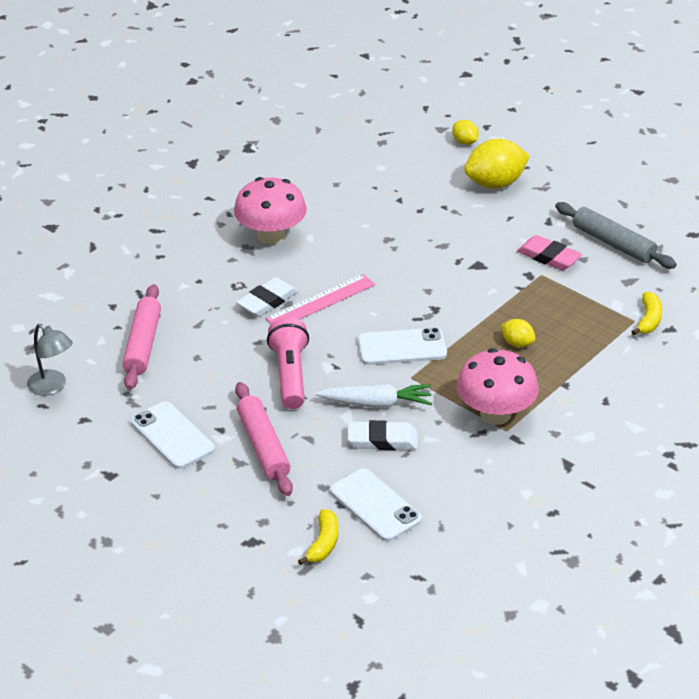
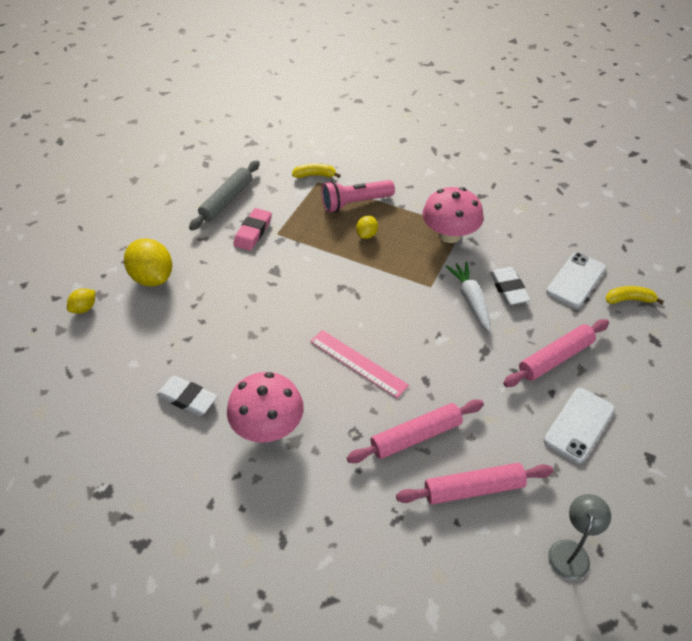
camera: 105 degrees left, 10 degrees up
(215, 321) = (416, 436): none -> pink rolling pin
(267, 301) = (371, 403): white eraser -> white eraser (187, 398)
(290, 375) = (463, 361): pink flashlight -> pink flashlight (355, 203)
(402, 347) = (398, 297): white phone -> none

